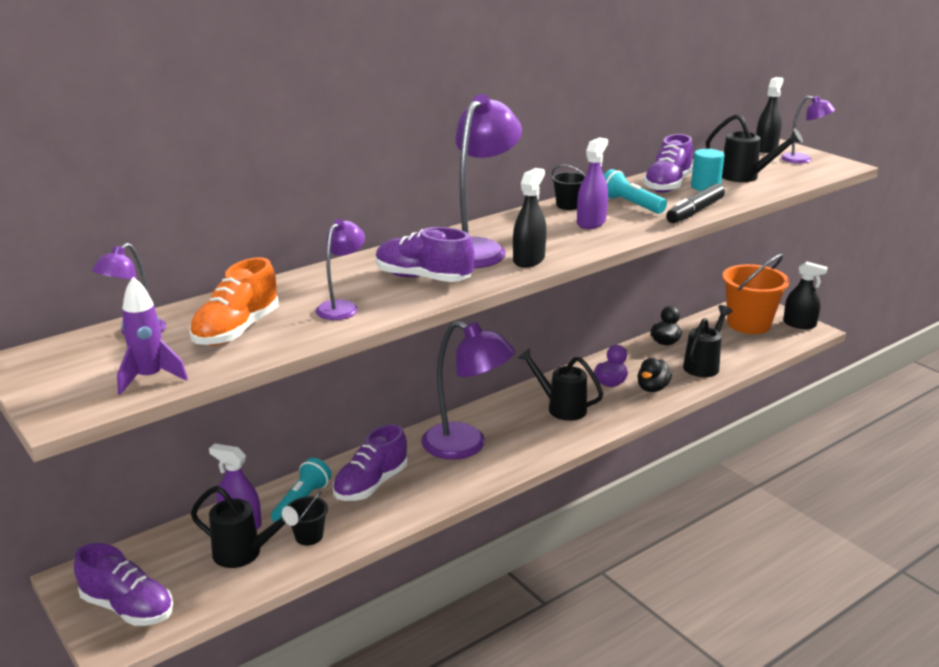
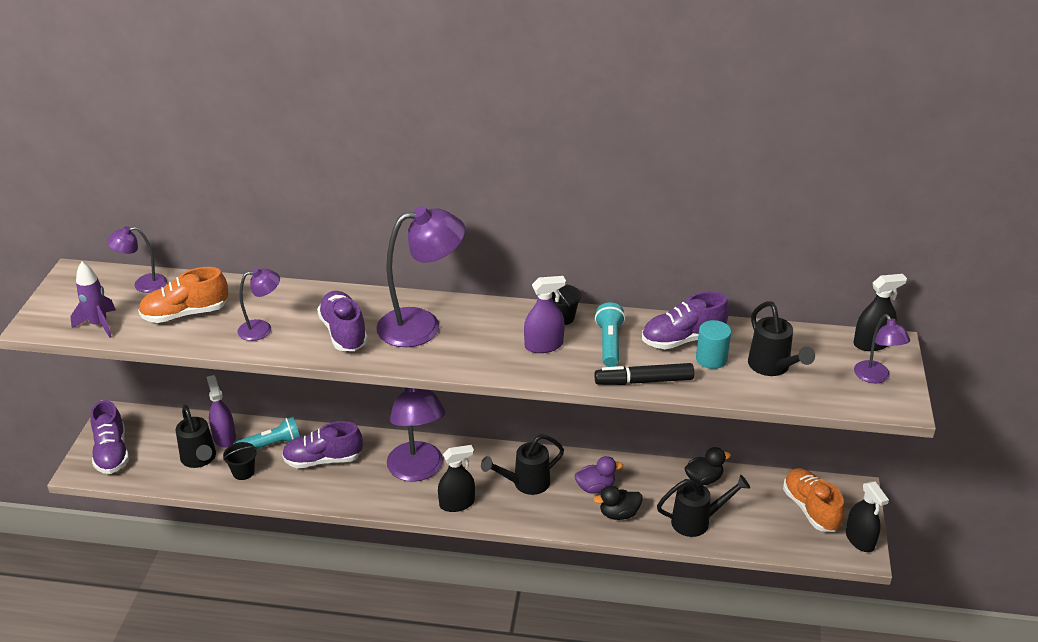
camera: 45 degrees right, 10 degrees up
(528, 260) = (433, 356): black spray bottle -> black spray bottle (457, 503)
(560, 407) = (525, 484): black watering can -> black watering can turned 105 degrees counterclockwise
(749, 324) = (810, 509): orange bucket -> orange shoe

